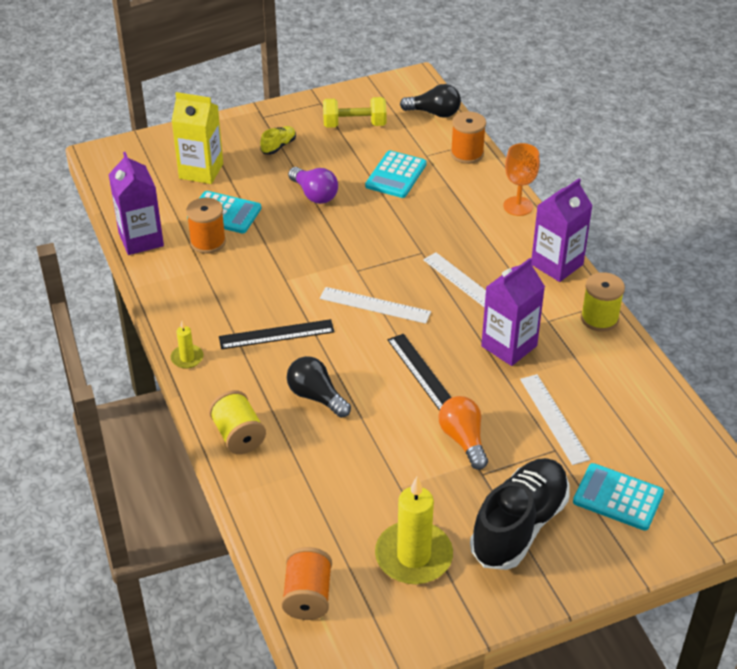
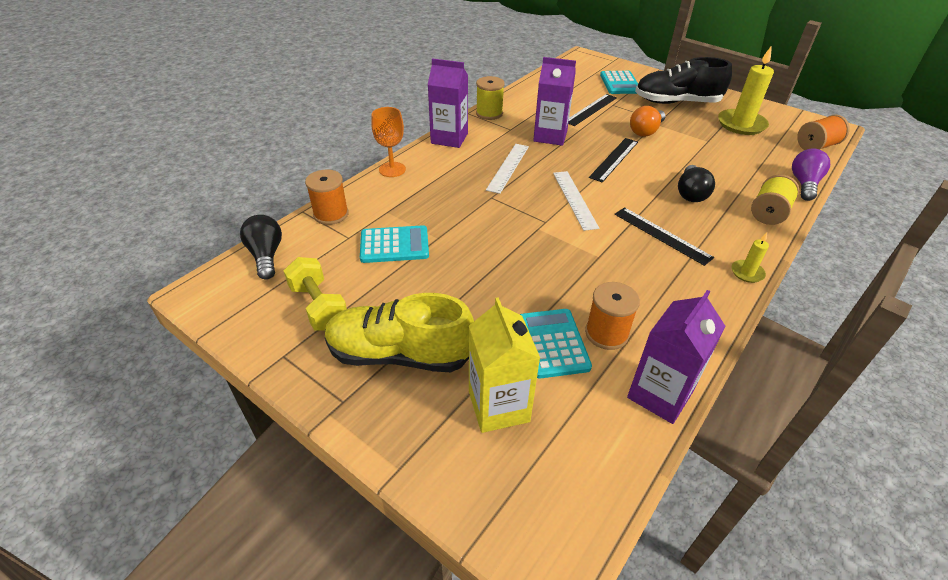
camera: 120 degrees left, 0 degrees up
(278, 146) = (400, 354): yellow shoe -> yellow shoe, size x2.35
(314, 194) = (466, 287): purple light bulb -> purple light bulb (804, 184)
(554, 418) = (591, 109): white ruler -> black ruler

